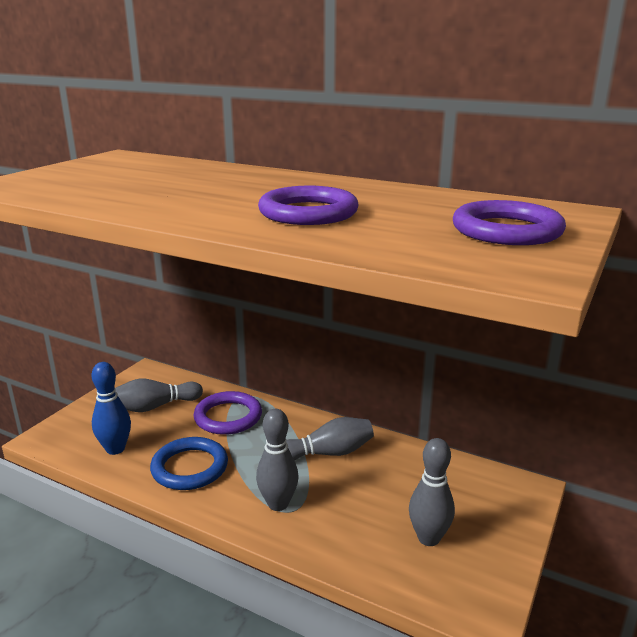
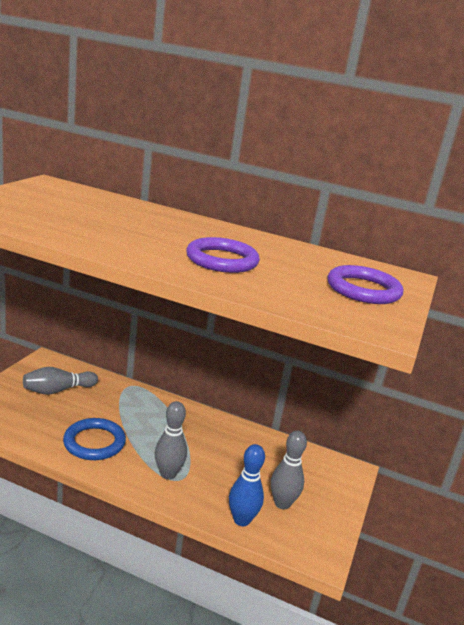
camera: 10 degrees left, 0 degrees up
(115, 449) = (30, 424): blue bowling pin -> blue bowling pin (241, 520)
(228, 417) = (120, 402): purple ring -> none
(328, 453) = (203, 436): grey bowling pin -> none

